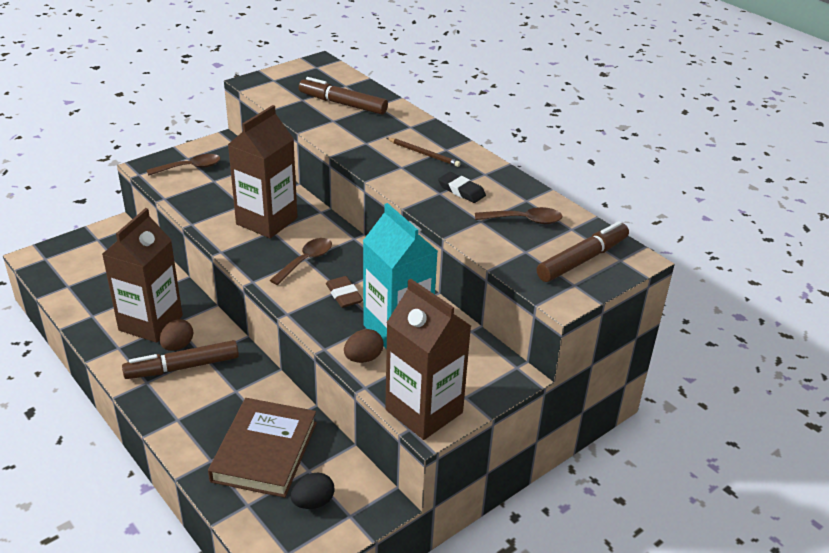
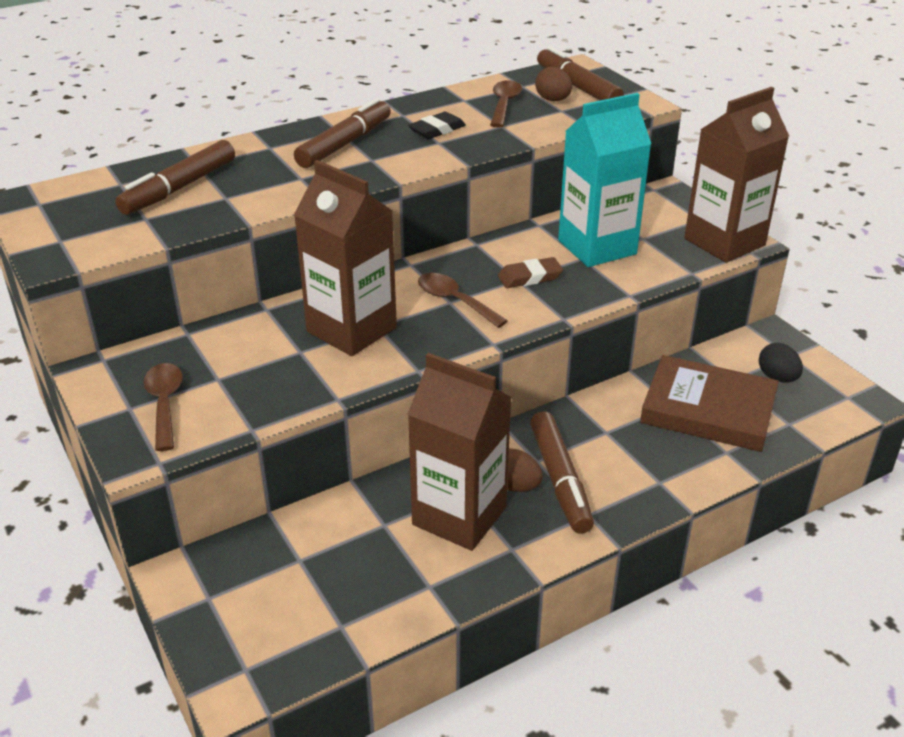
camera: 80 degrees left, 0 degrees up
(363, 358) = (645, 271): brown egg -> brown egg (553, 100)
(423, 154) = (344, 144): brown pencil -> brown marker

